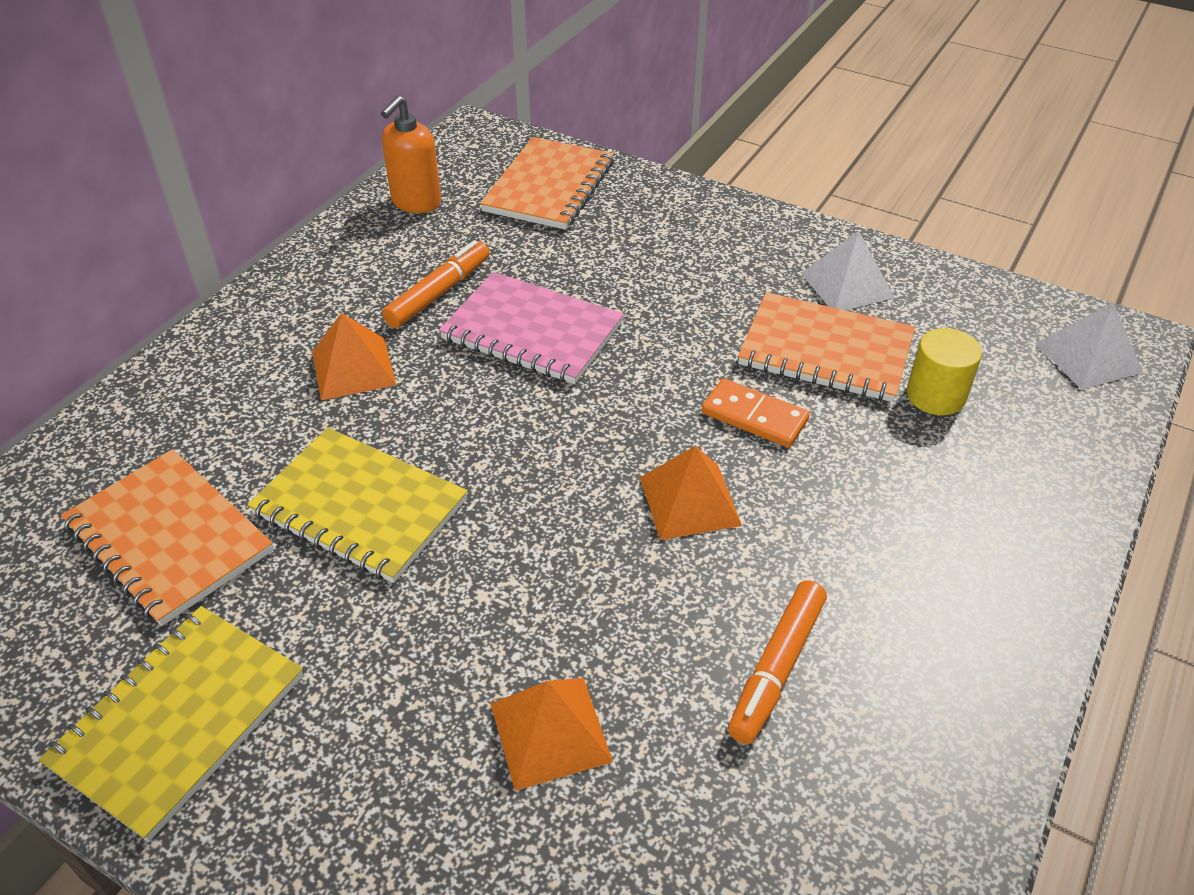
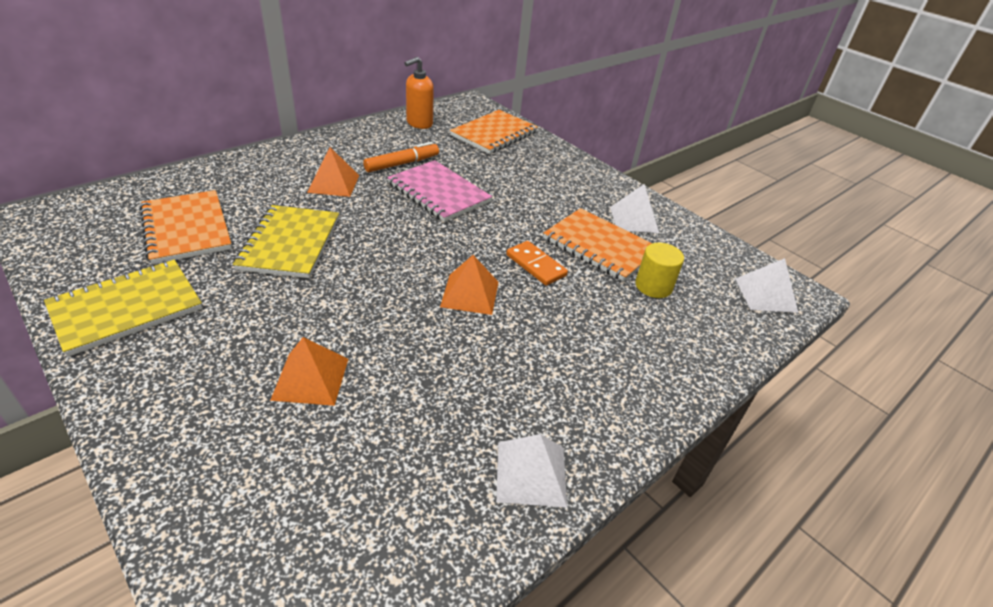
camera: 15 degrees right, 5 degrees down
(360, 507) = (290, 243): yellow notebook -> yellow notebook turned 45 degrees clockwise
(776, 668) = (463, 391): orange marker -> none
(940, 759) = (531, 473): none -> white pyramid

